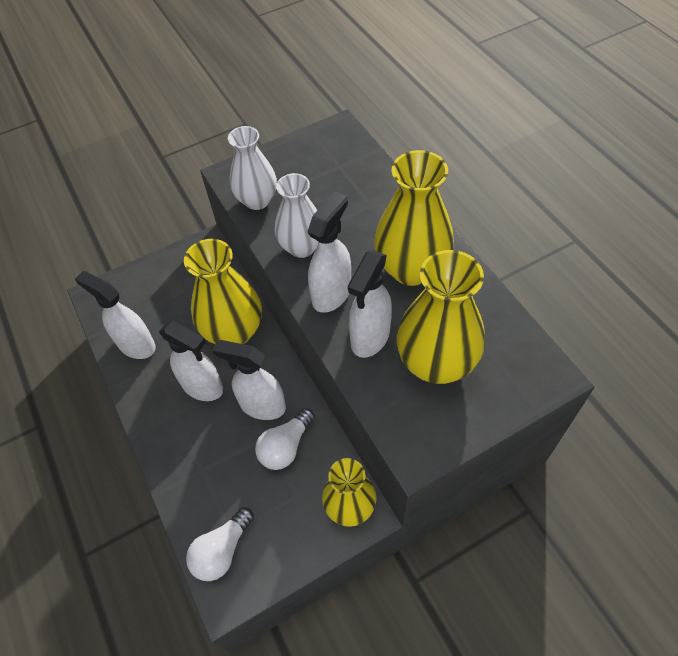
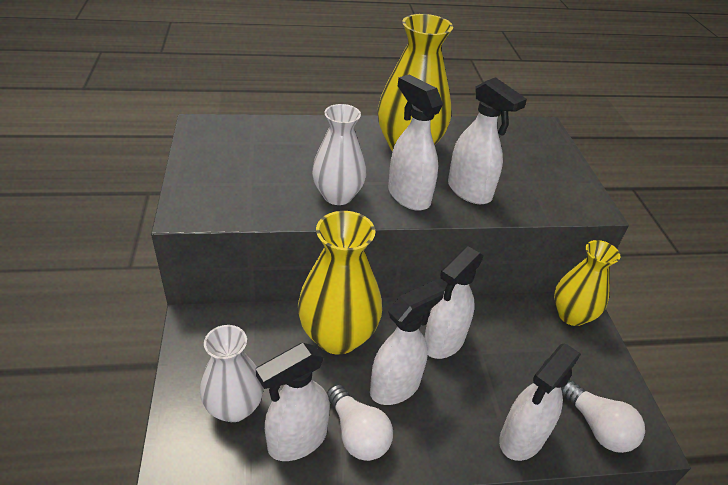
camera: 75 degrees left, 15 degrees down
(189, 489) = (521, 438): none -> white spray bottle
(257, 200) = (247, 204): white vase -> white vase (234, 407)
(285, 446) = (497, 339): white light bulb -> white light bulb (357, 434)
(436, 363) = (511, 169): yellow vase -> none

